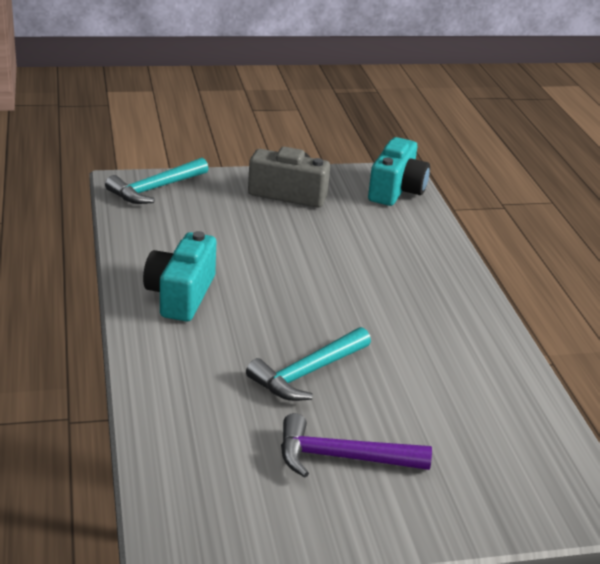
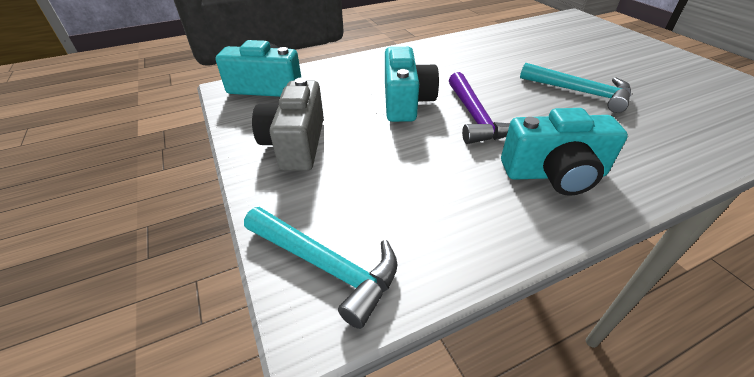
camera: 100 degrees left, 10 degrees up
(336, 255) = (406, 102): none -> turquoise camera
(341, 458) = (641, 71): purple hammer -> purple hammer (475, 117)

